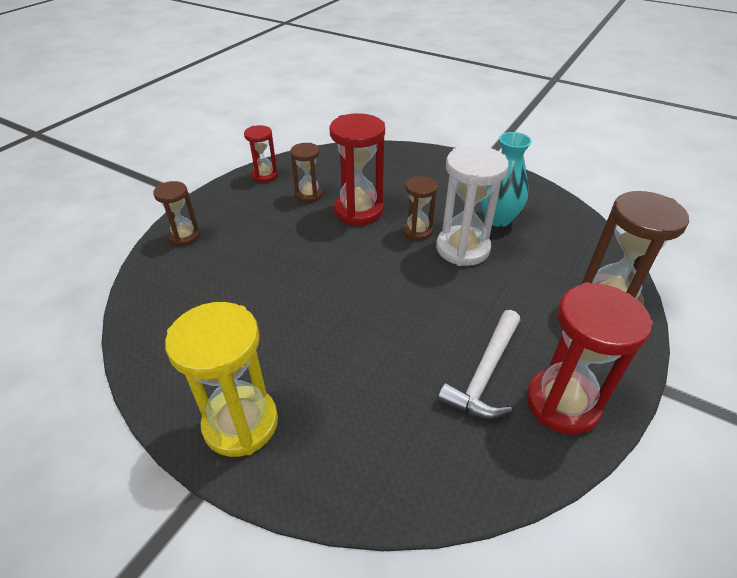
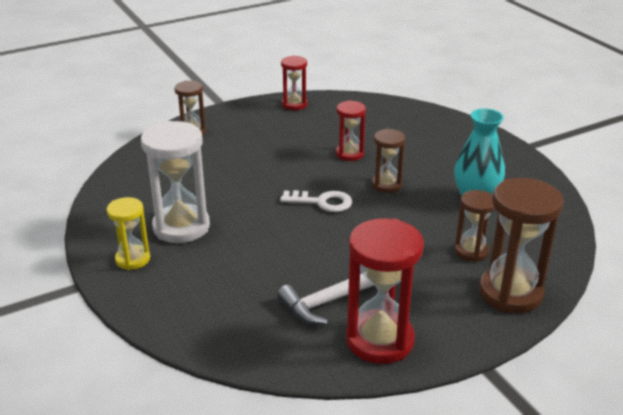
camera: 30 degrees right, 10 degrees down
(241, 423) = (133, 259): yellow hourglass -> yellow hourglass, size x0.57
(309, 195) = (318, 129): brown hourglass -> brown hourglass (471, 251)
(358, 211) = (349, 154): red hourglass -> red hourglass, size x0.57
(378, 270) = (322, 202): none -> white key
(462, 248) = (414, 210): white hourglass -> white hourglass (181, 227)

